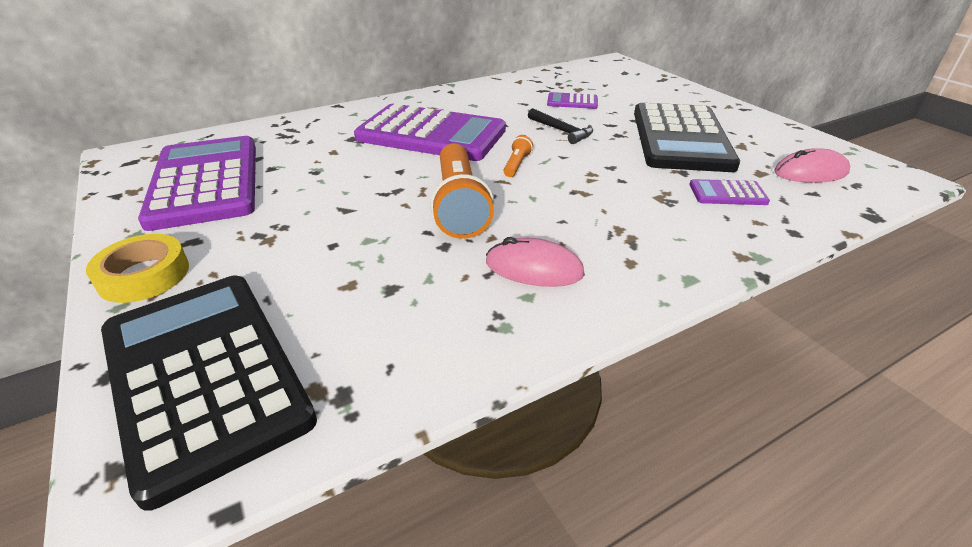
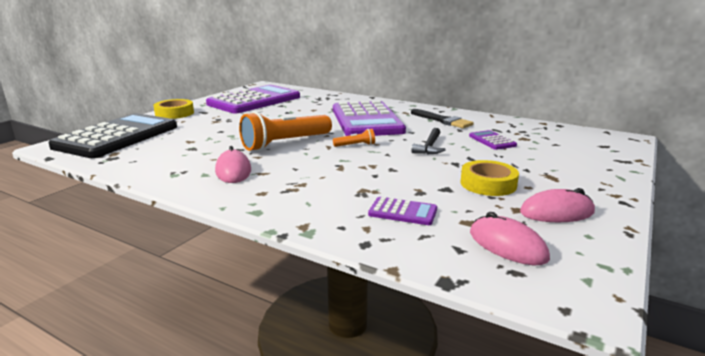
camera: 60 degrees right, 15 degrees down
(485, 100) = (443, 120): none -> black brush
(681, 138) = (488, 184): black calculator -> yellow tape
(727, 194) = (403, 212): purple calculator -> purple calculator turned 135 degrees clockwise
(753, 135) = (557, 212): none -> pink mouse

